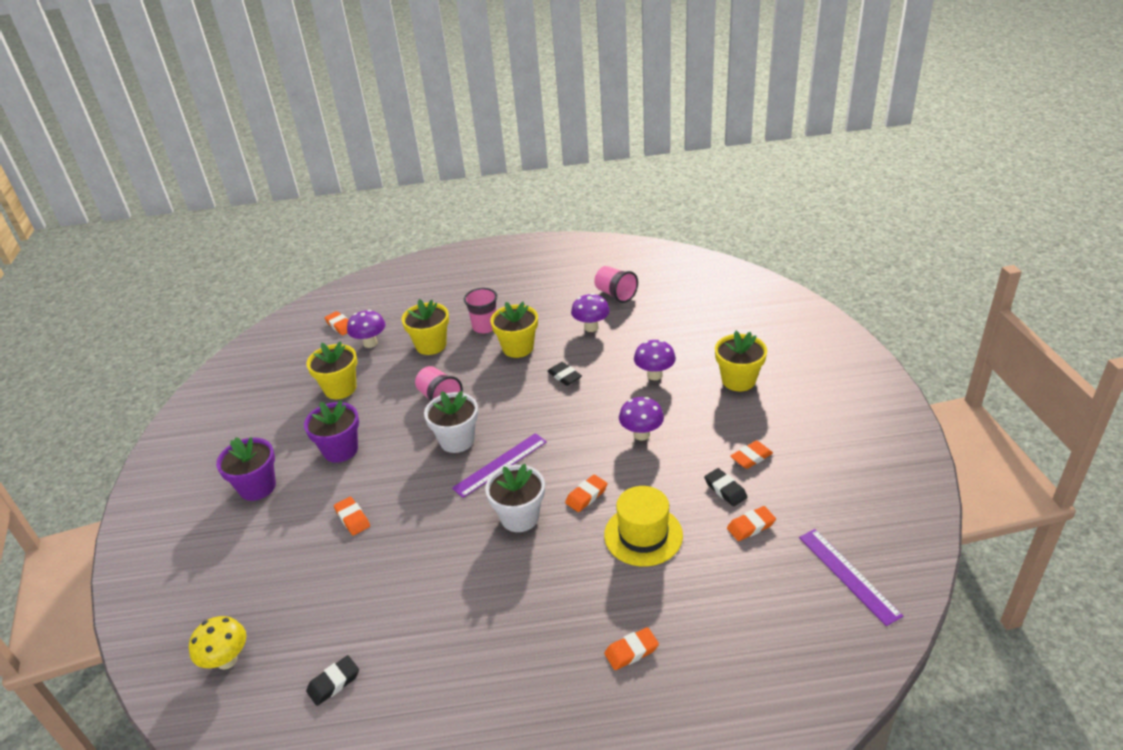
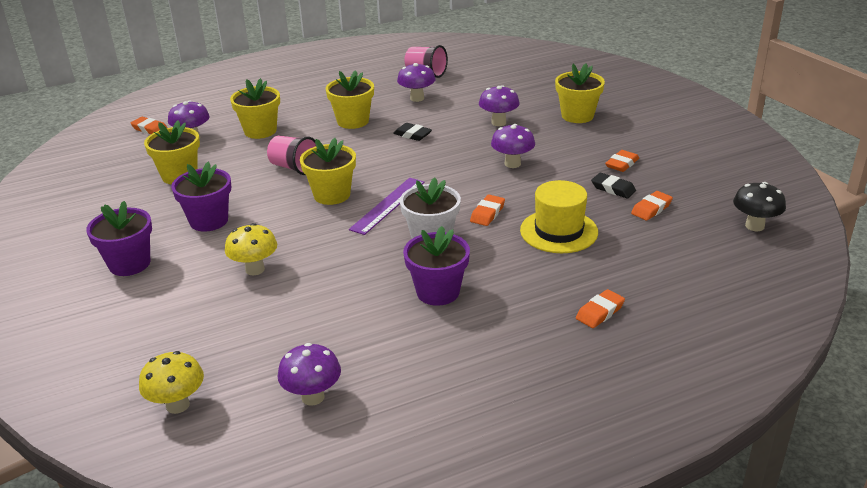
camera: 20 degrees left, 5 degrees down
(334, 683) = (313, 397): black eraser -> purple mushroom
(352, 518) = (255, 269): orange eraser -> yellow mushroom
(457, 440) = (332, 195): white flower pot -> yellow flower pot
(485, 327) = (309, 111): pink cup -> none
(494, 586) = (438, 292): none -> purple flower pot
(848, 575) = (754, 226): purple ruler -> black mushroom

